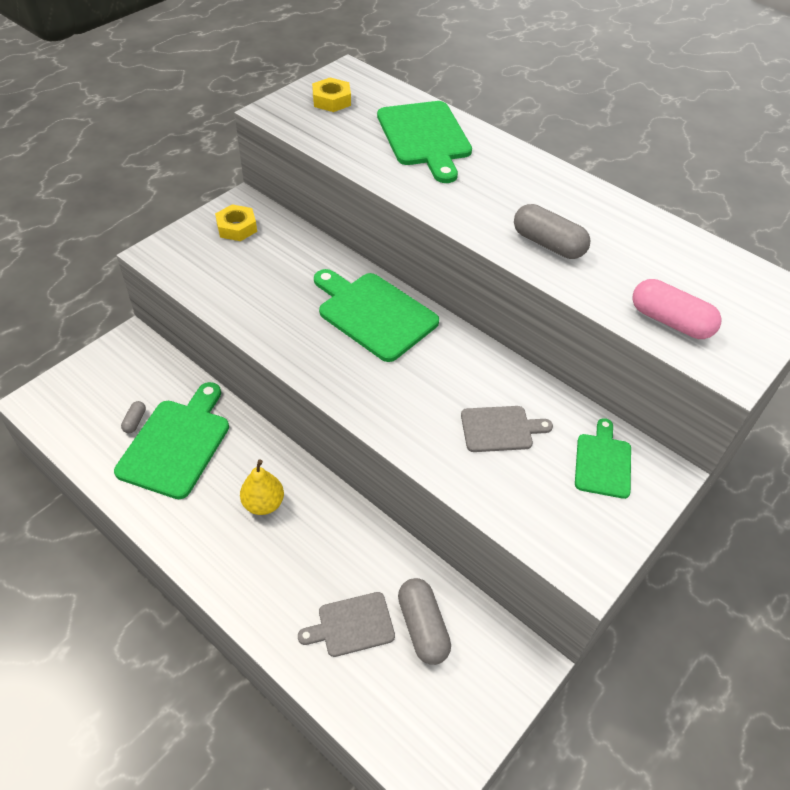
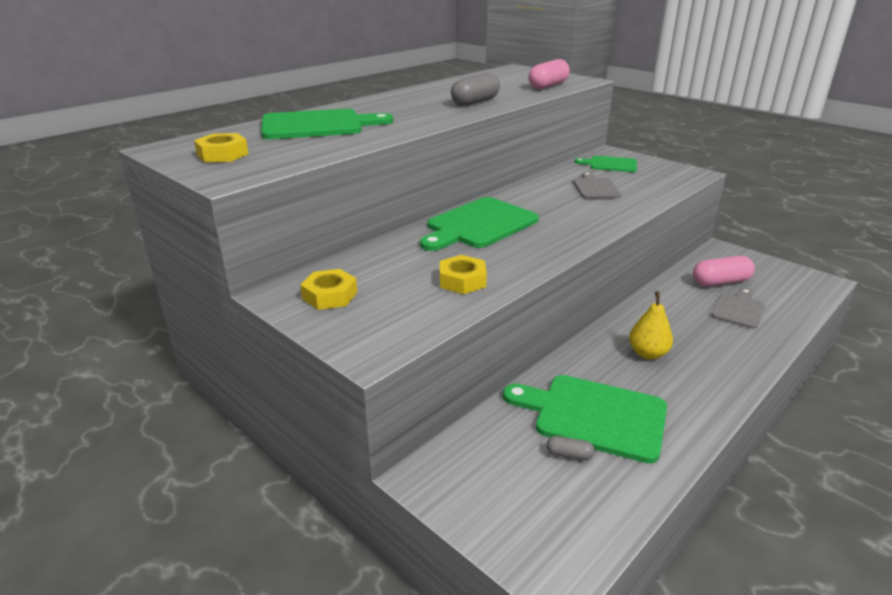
camera: 85 degrees left, 20 degrees down
(253, 300) = (462, 280): none -> yellow nut
(352, 625) = (738, 309): grey cutting board -> grey cutting board turned 135 degrees counterclockwise
(423, 627) = (720, 282): grey capsule -> pink capsule

